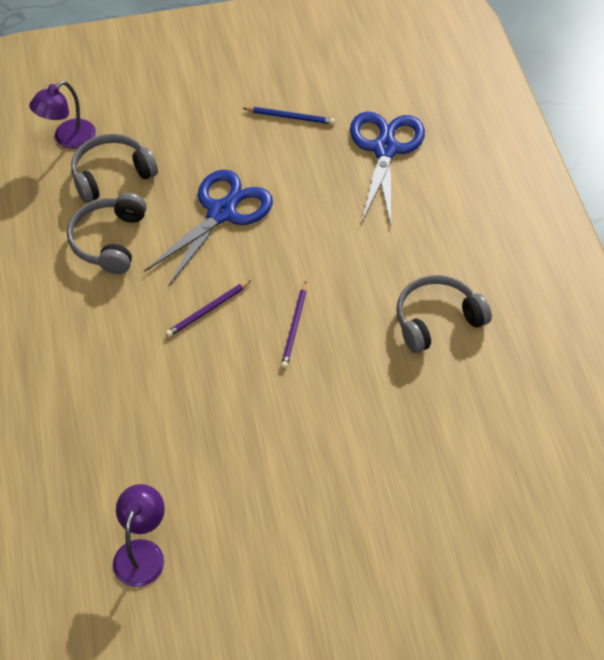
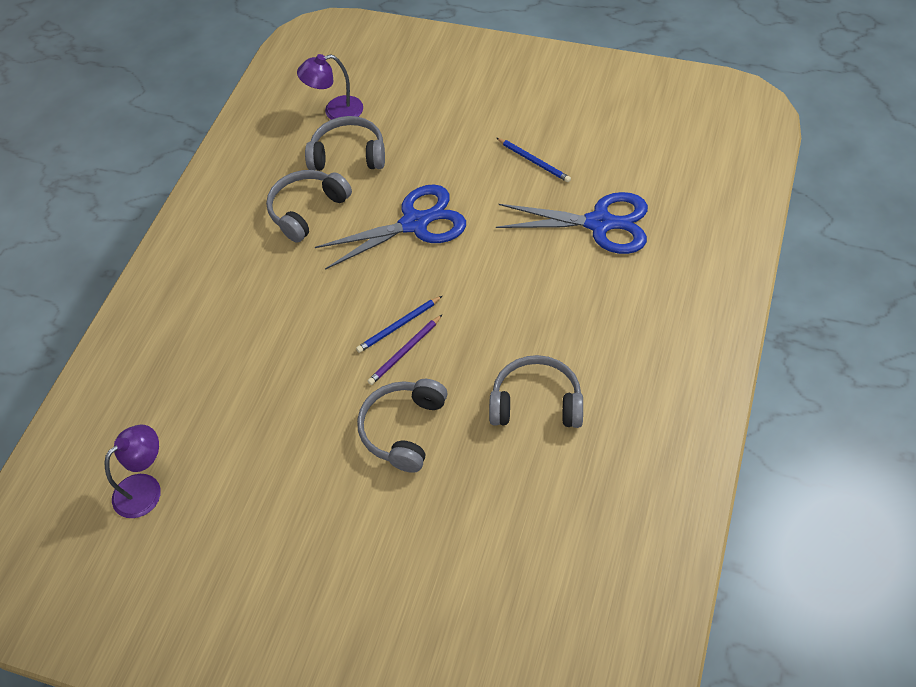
camera: 35 degrees right, 0 degrees up
(208, 310) = (343, 304): purple pencil -> none
(273, 307) = (398, 326): none -> blue pencil
(341, 392) = (403, 429): none -> grey headphones
(385, 149) = (599, 223): blue scissors -> blue scissors turned 60 degrees clockwise

